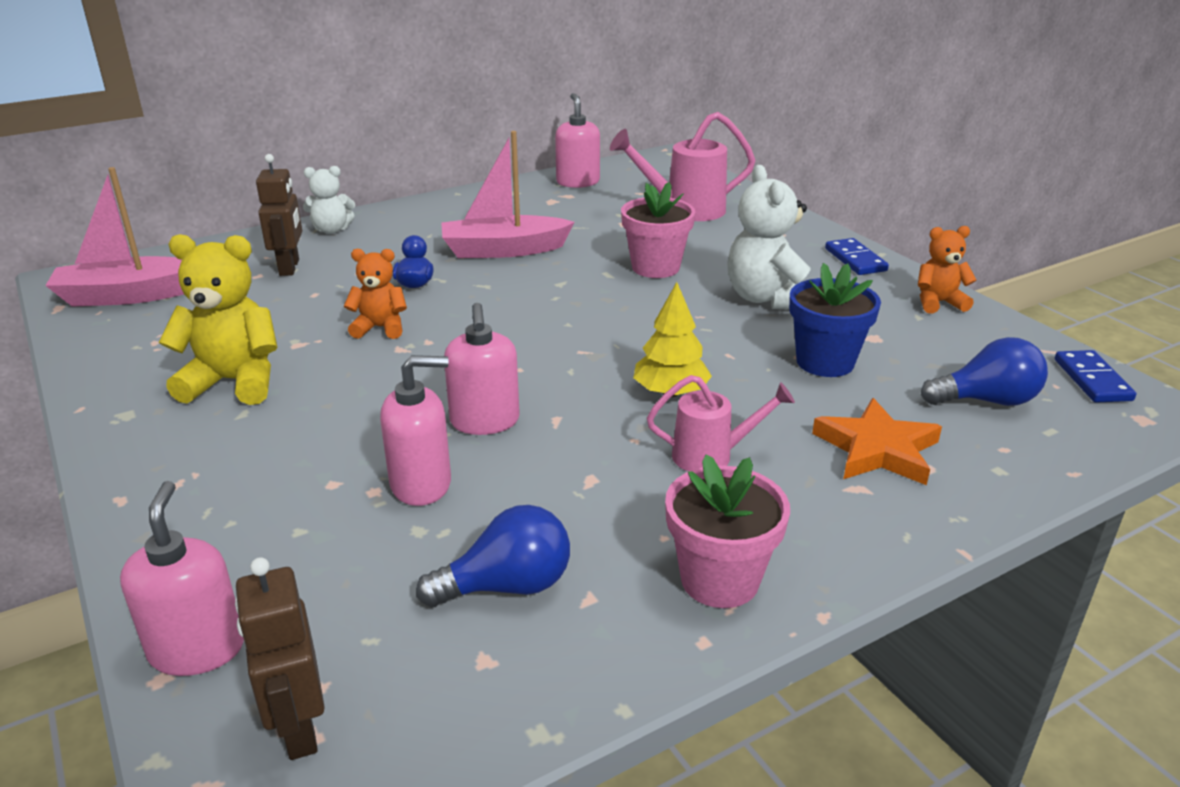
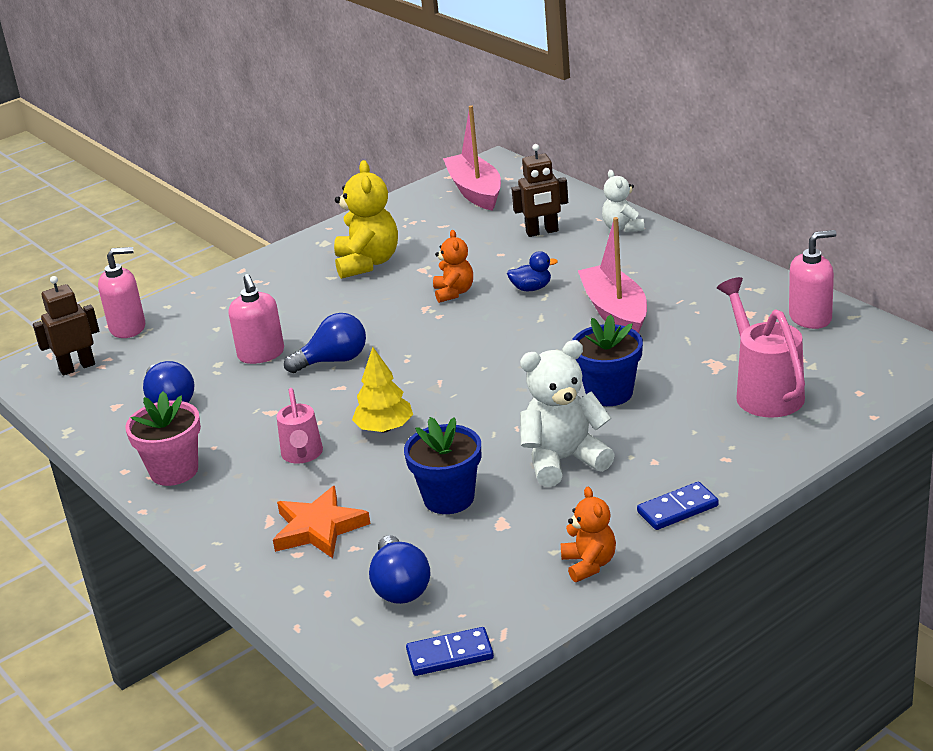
camera: 85 degrees right, 0 degrees up
(485, 421) = (333, 361): pink soap dispenser -> blue light bulb
(655, 267) = (609, 393): pink flower pot -> blue flower pot

